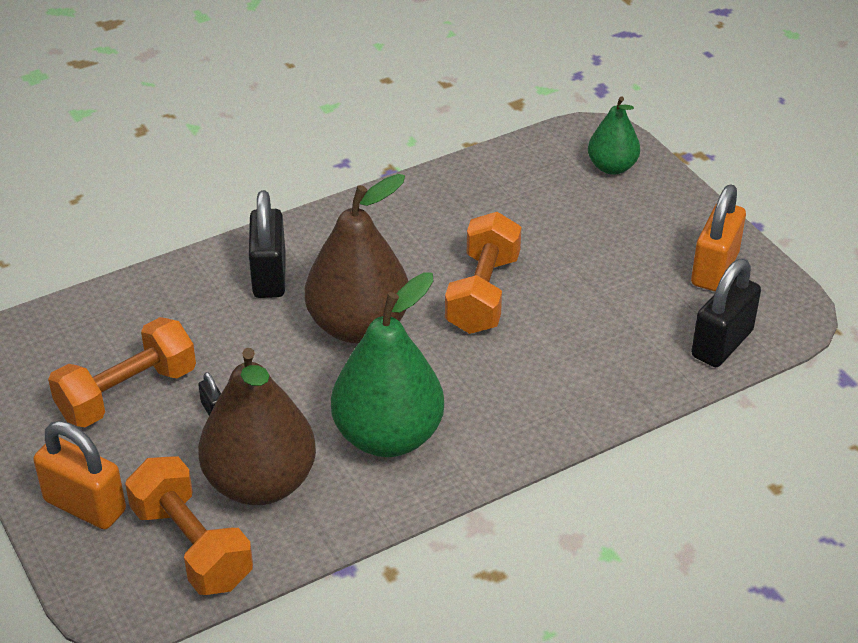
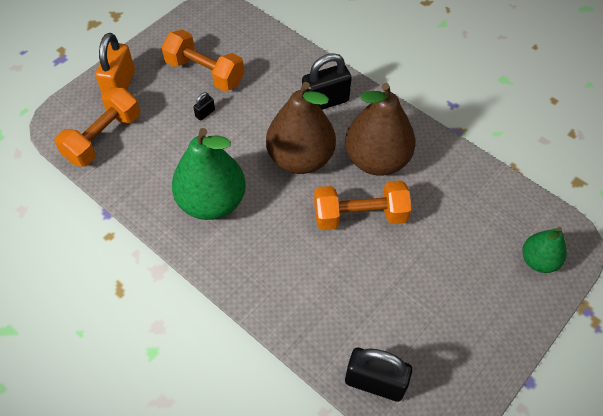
camera: 70 degrees right, 15 degrees up
(260, 483) = (156, 152): brown pear -> brown pear (376, 160)
(714, 269) = (457, 359): orange padlock -> none

